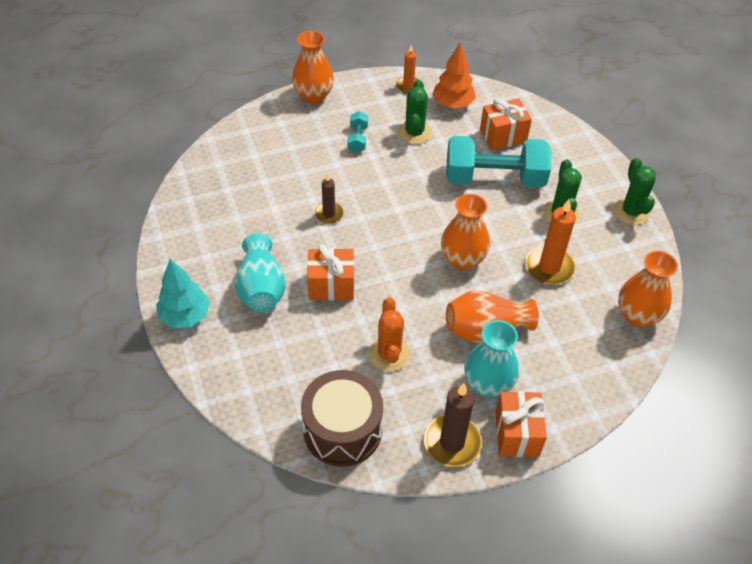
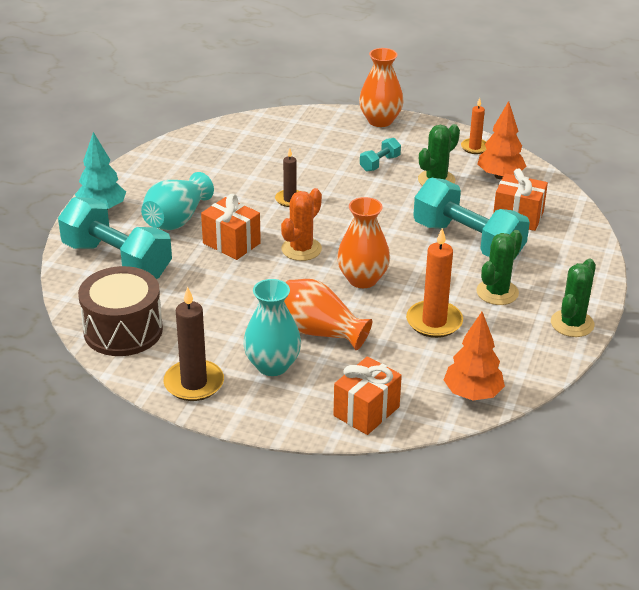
camera: 40 degrees right, 15 degrees down
(258, 362) = (116, 260): none -> turquoise dumbbell
(389, 354) = (219, 306): orange cactus -> orange cactus (301, 249)
(516, 434) = (253, 407): orange gift -> orange gift (366, 411)
(637, 315) = (472, 394): orange vase -> orange tree

